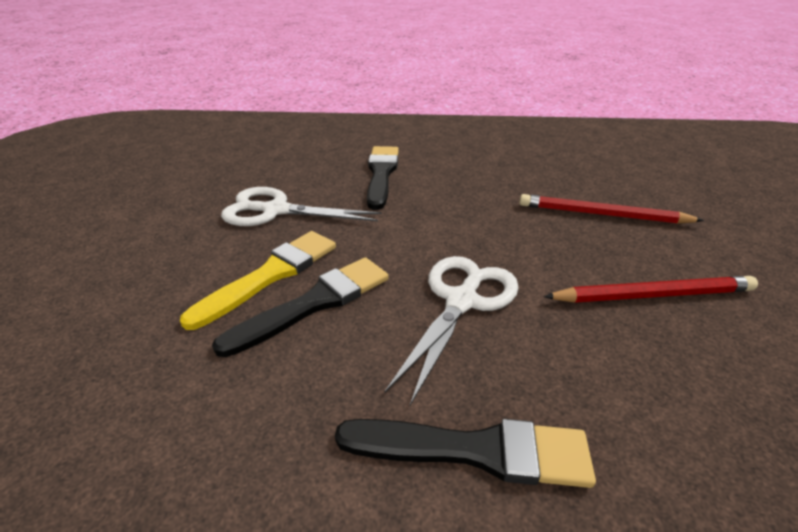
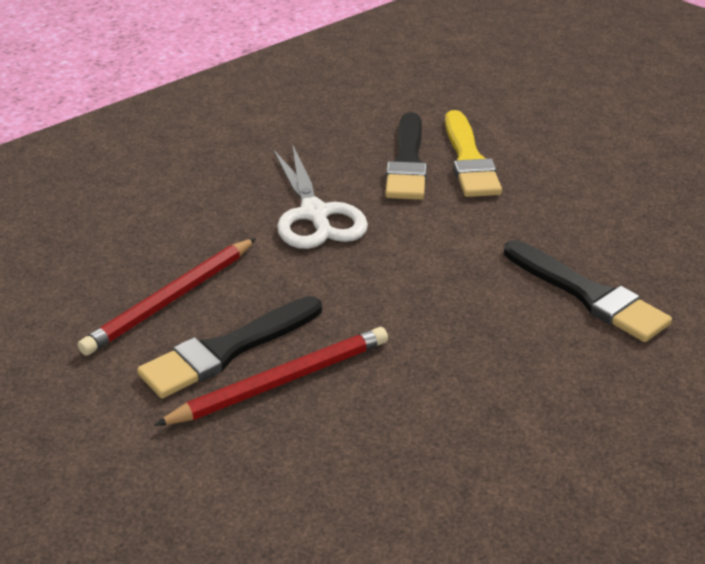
camera: 135 degrees right, 0 degrees up
(276, 210) = (579, 198): white scissors -> none
(475, 451) = (221, 155): black brush -> black brush (227, 350)

